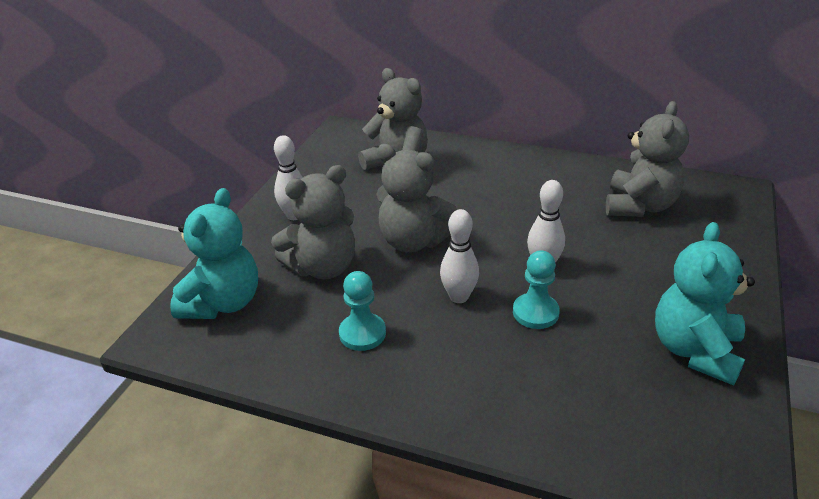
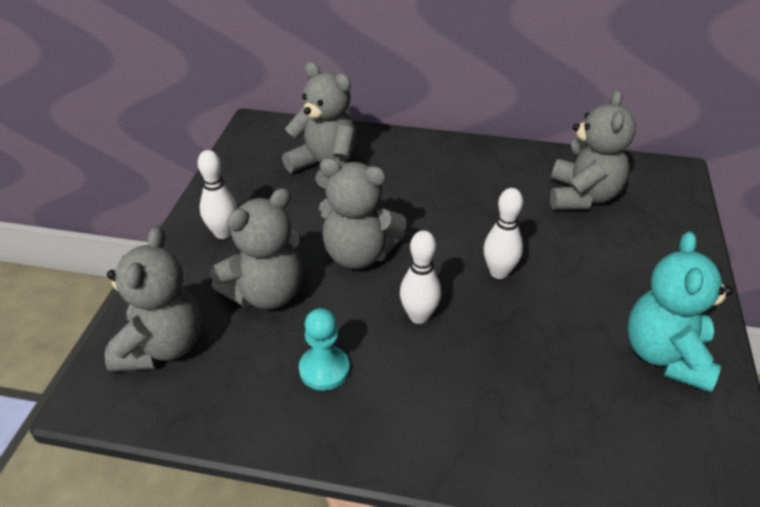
camera: 10 degrees left, 5 degrees up
(223, 303) = (162, 347): turquoise teddy bear -> grey teddy bear
(535, 312) = (501, 327): turquoise pawn -> none

